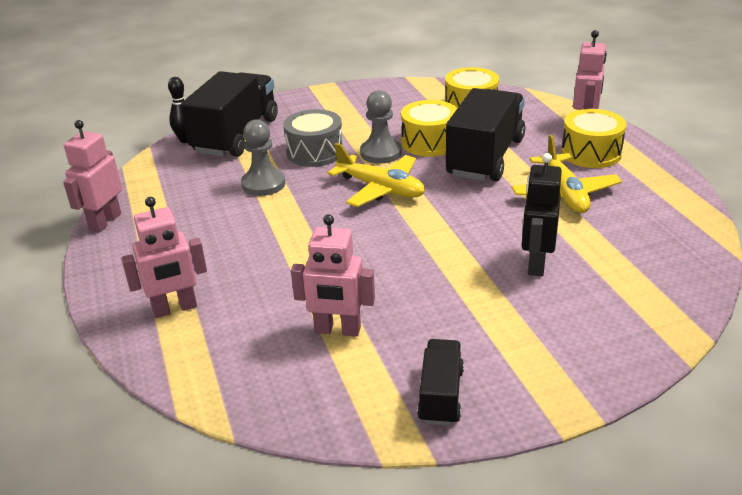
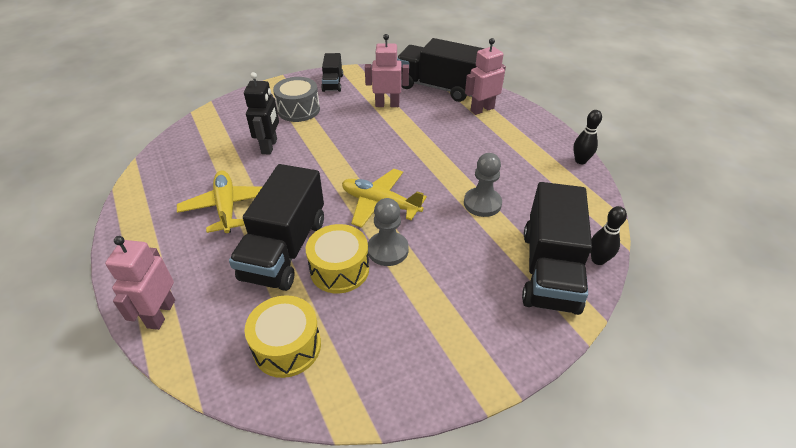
camera: 170 degrees right, 10 degrees up
(105, 222) = (580, 161): pink robot -> black bowling pin
(223, 366) = (438, 87): none -> black truck
(315, 152) = (453, 247): grey drum -> grey drum (298, 110)
(591, 153) = (179, 261): yellow drum -> none

